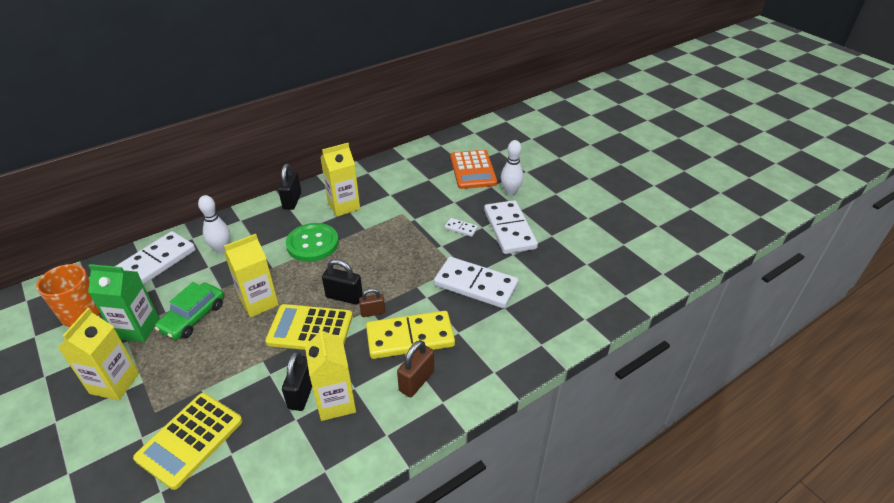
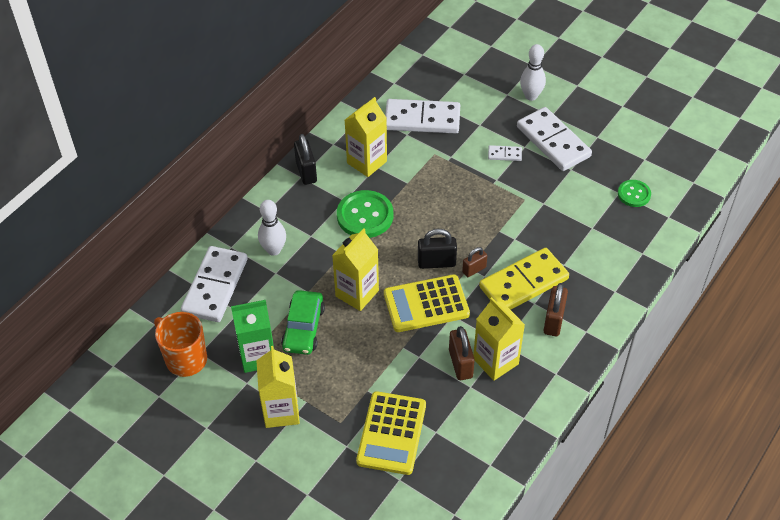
camera: 20 degrees left, 10 degrees up
(302, 393) = (460, 364): black padlock -> brown padlock
(473, 170) = (476, 79): orange calculator -> none
(475, 285) = (553, 213): white domino -> white domino (422, 119)
(560, 290) = (634, 194): none -> green button

